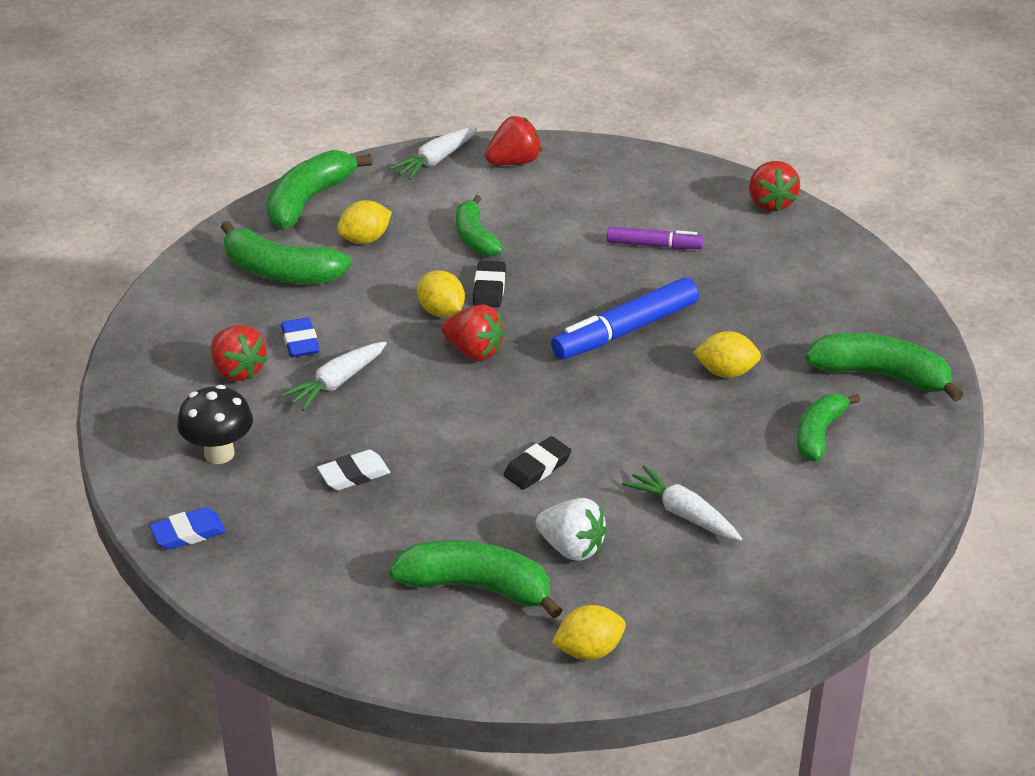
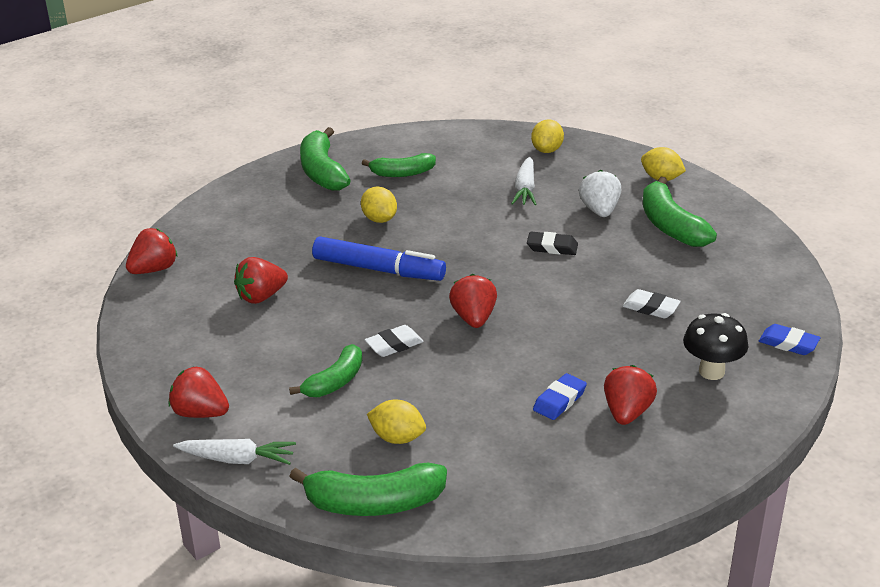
camera: 125 degrees left, 5 degrees down
(280, 272) = (491, 460): green banana -> none
(337, 382) = (579, 360): white carrot -> none
(441, 311) = (446, 353): yellow lemon -> yellow lemon (547, 150)
(489, 288) = (394, 345): black eraser -> white eraser
(654, 245) = (261, 296): purple marker -> red strawberry

